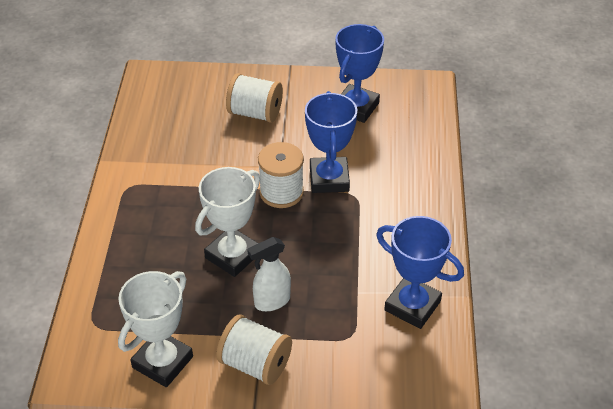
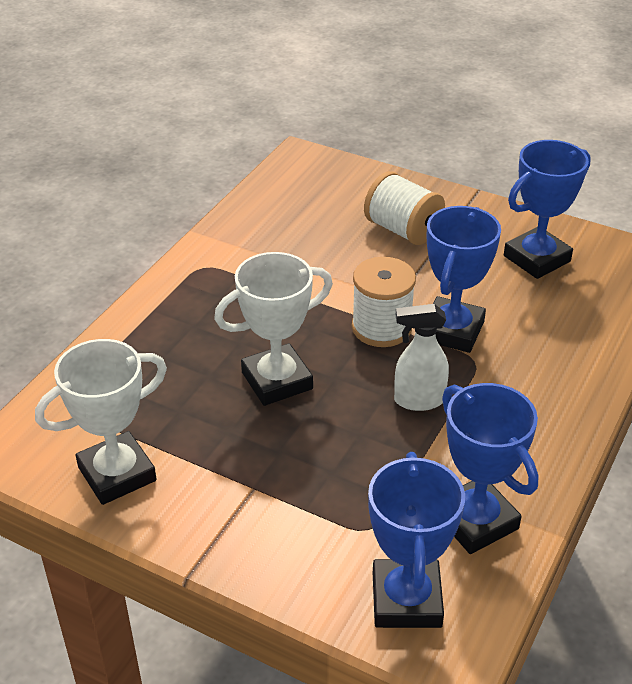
camera: 25 degrees right, 5 degrees down
(255, 364) = (226, 517): white spool -> none
(271, 301) = (292, 450): white spray bottle -> white spray bottle (418, 400)
(398, 373) = (406, 600): none -> blue trophy

